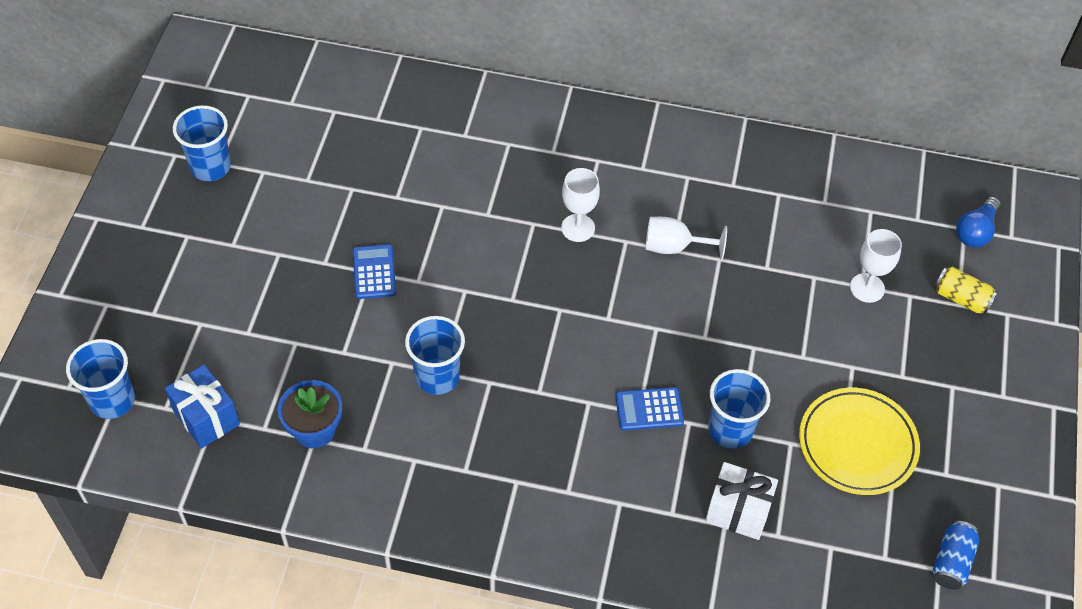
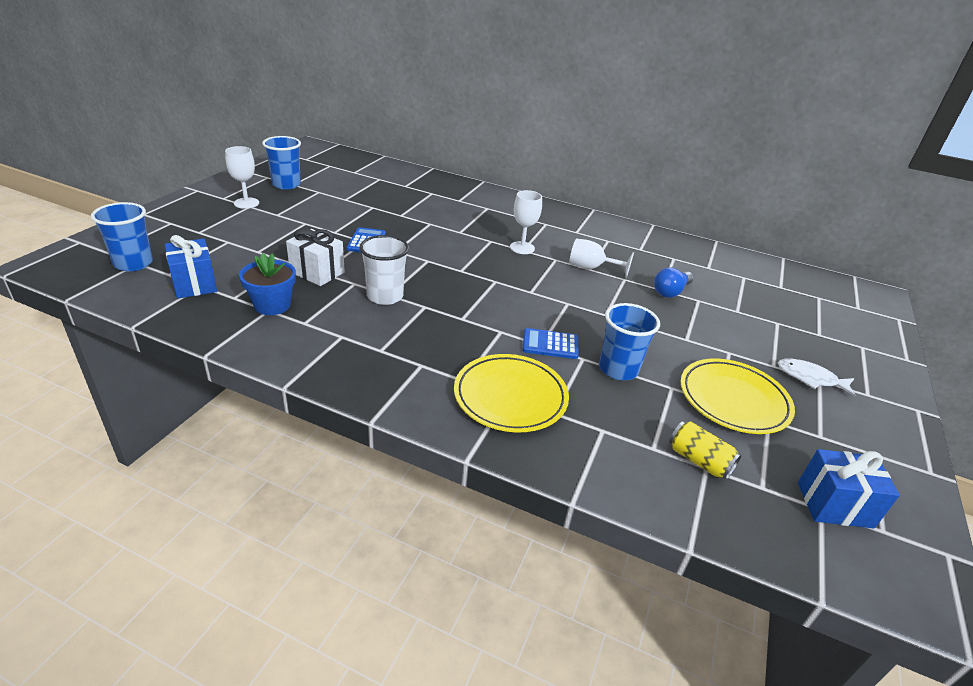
camera: 10 degrees right, 20 degrees down
(437, 377) = (385, 296): blue cup -> white cup
(622, 503) = (510, 397): none -> yellow plate
(738, 511) = (617, 423): white gift -> white gift (317, 272)
(867, 288) = (741, 312): white goblet -> white goblet (246, 203)
(942, 387) = (810, 378): none -> white fish
(952, 562) = (834, 505): blue can -> blue gift
(961, 298) = (821, 331): yellow can -> yellow can (699, 461)
(975, 231) = (828, 300): blue light bulb -> blue light bulb (670, 292)

